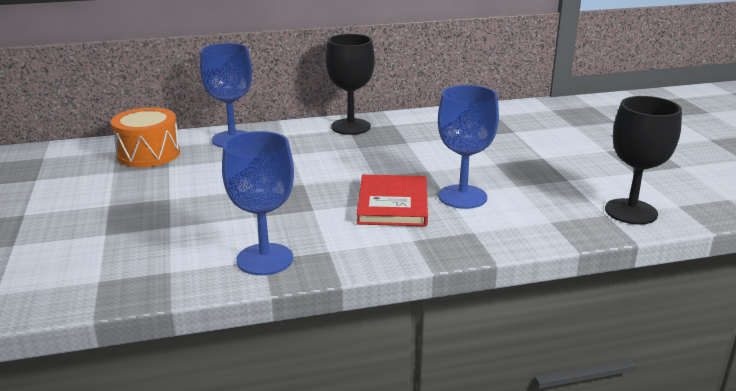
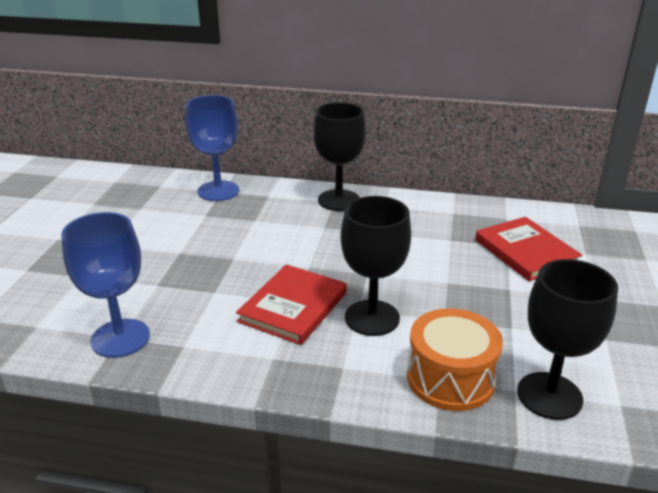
camera: 25 degrees right, 5 degrees up
(148, 154) = (136, 191): orange drum -> orange drum (450, 378)
(462, 197) = (372, 318): blue goblet -> black goblet
(531, 133) = (526, 251): none -> red book

